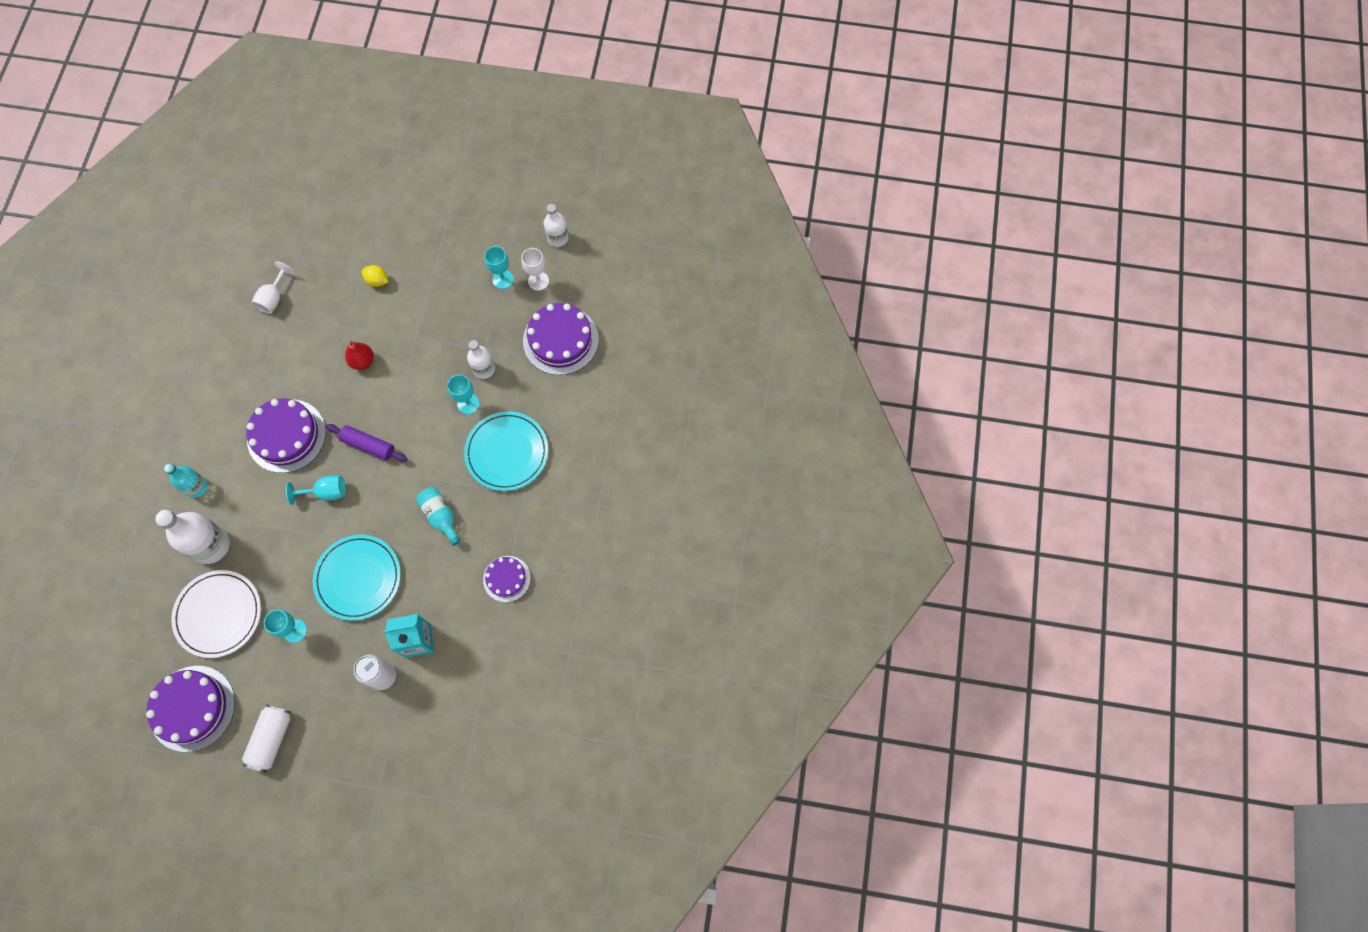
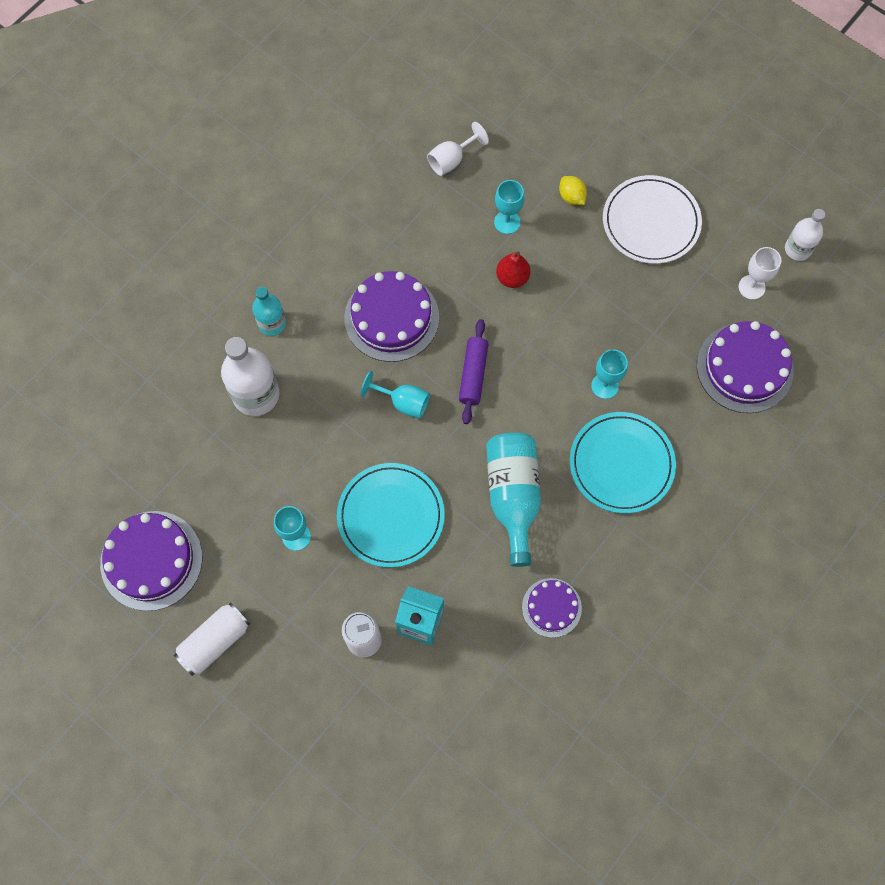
camera: 30 degrees right, 0 degrees up
(218, 614) = (227, 474): white plate -> white plate (651, 222)
(368, 445) = (473, 374): purple rolling pin -> purple rolling pin turned 45 degrees clockwise
(440, 516) = (513, 496): turquoise bottle -> turquoise bottle, size x1.66
(484, 369) = (641, 355): white bottle -> none
(503, 279) = (712, 265): turquoise goblet -> turquoise goblet (507, 222)

